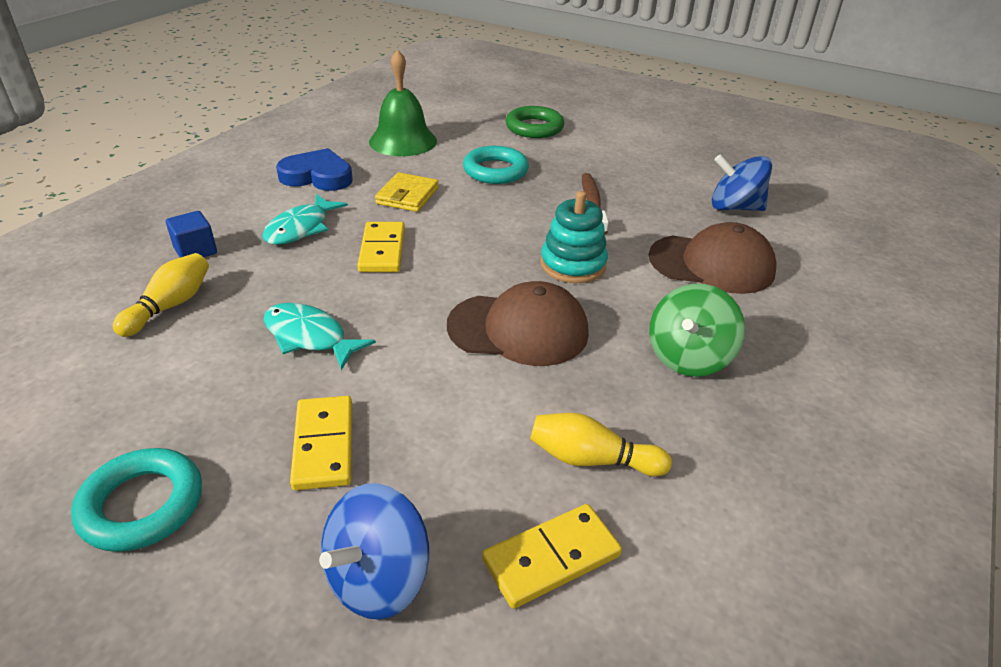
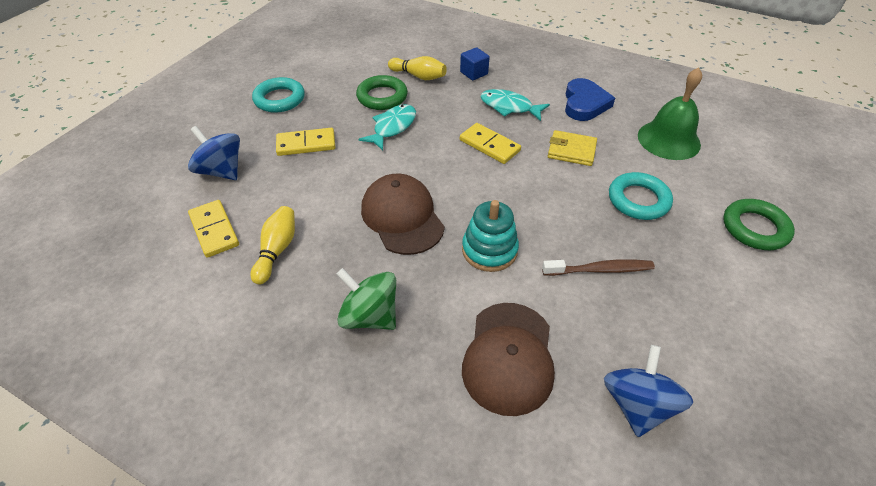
camera: 90 degrees right, 10 degrees up
(213, 349) = (382, 97): none -> green ring
(382, 250) = (489, 145): yellow domino -> yellow domino turned 45 degrees clockwise
(518, 329) = (402, 217): brown cap -> brown cap turned 150 degrees clockwise

